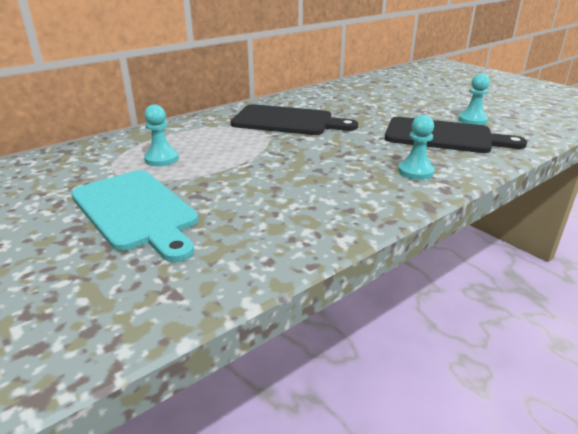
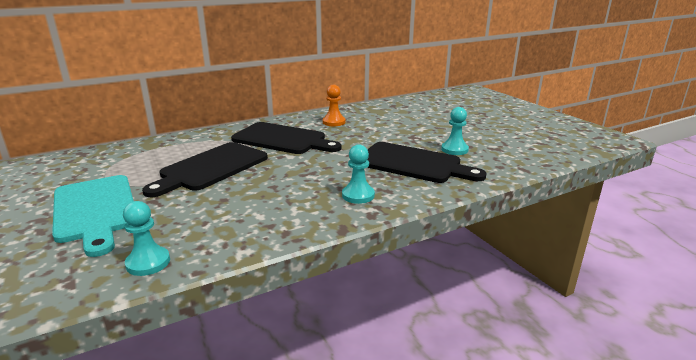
camera: 10 degrees right, 5 degrees down
(161, 159) = (151, 166): turquoise pawn -> turquoise pawn (148, 262)
(233, 156) = (211, 168): none -> black cutting board
(327, 101) = (334, 122): none -> orange pawn

